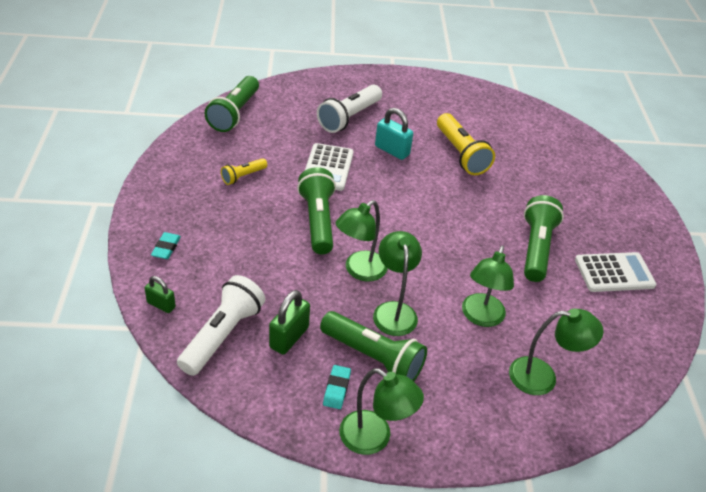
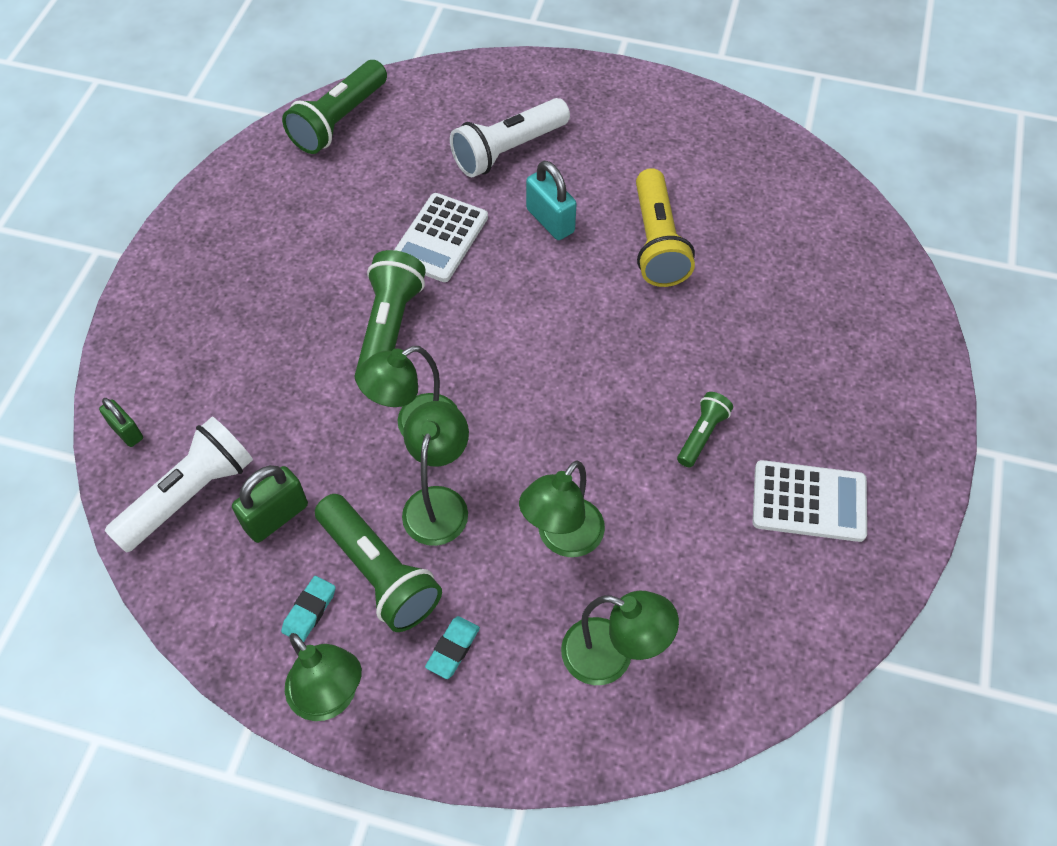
camera: 20 degrees right, 15 degrees up
(166, 248) = (163, 341): turquoise eraser -> turquoise eraser (453, 649)
(243, 176) = (311, 236): yellow flashlight -> none
(536, 248) = (702, 434): green flashlight -> green flashlight, size x0.54

